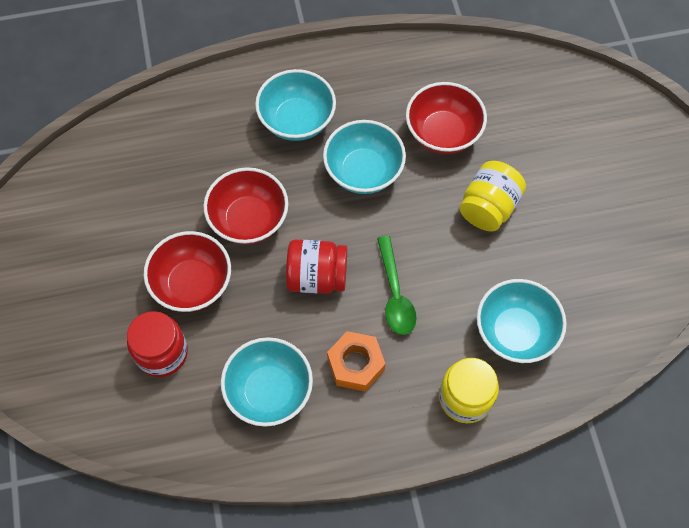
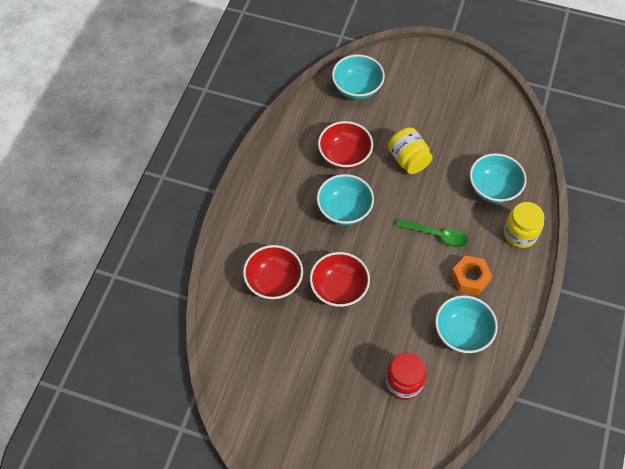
camera: 60 degrees left, 5 degrees down
(192, 284) = (365, 342): red bowl -> red bowl (274, 282)
(297, 120) = (284, 227): turquoise bowl -> turquoise bowl (357, 88)
(317, 277) = (401, 270): red jar -> none

